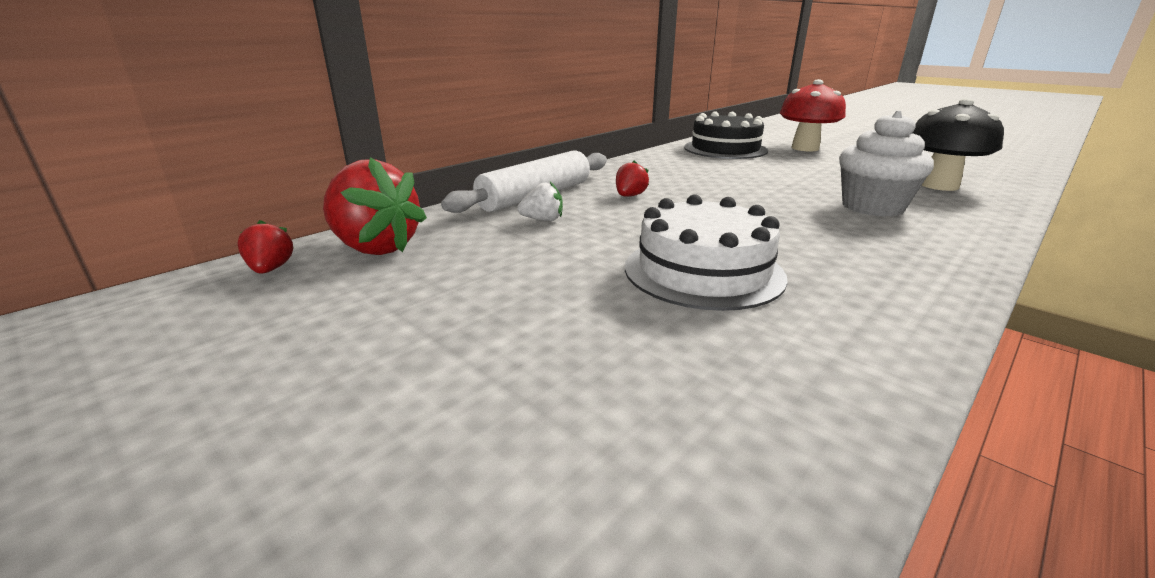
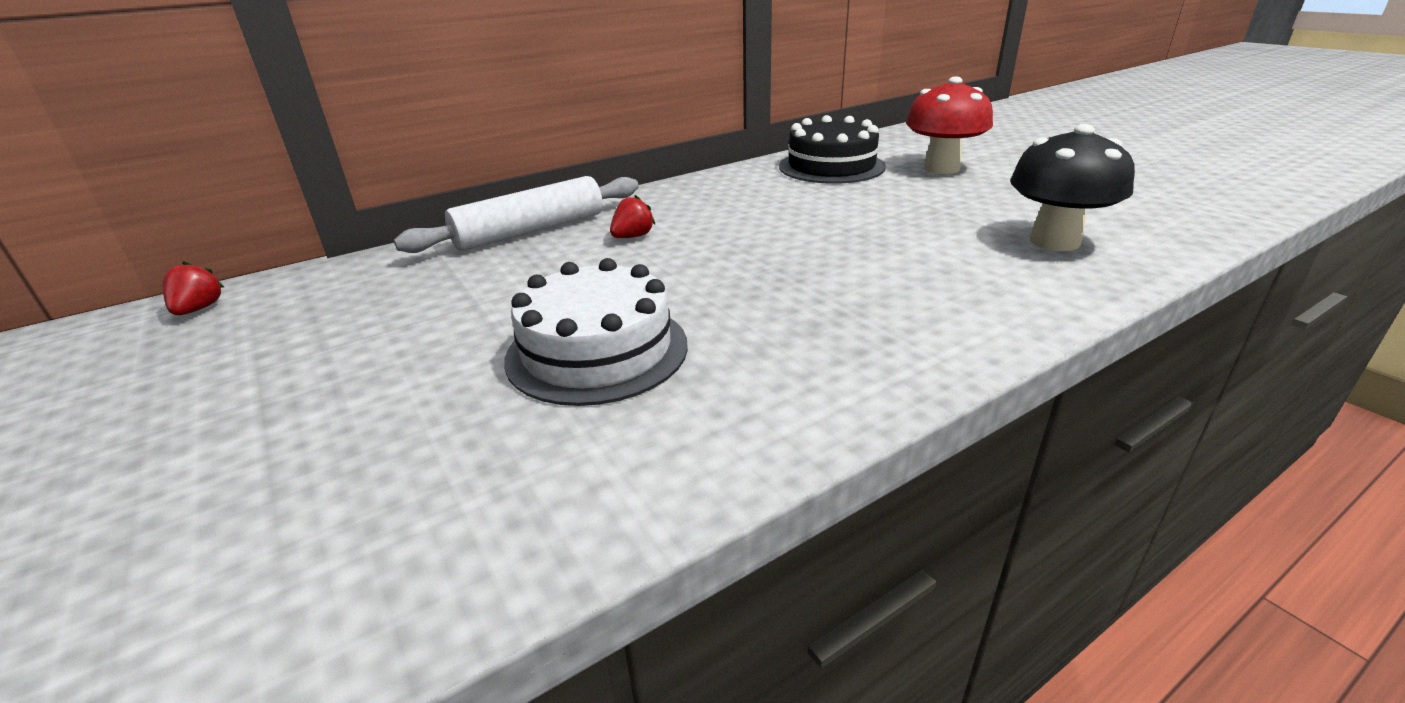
camera: 15 degrees right, 5 degrees up
(375, 248) = (310, 290): red strawberry -> none
(543, 220) = (504, 265): white strawberry -> none
(872, 207) = (913, 272): white cupcake -> none

